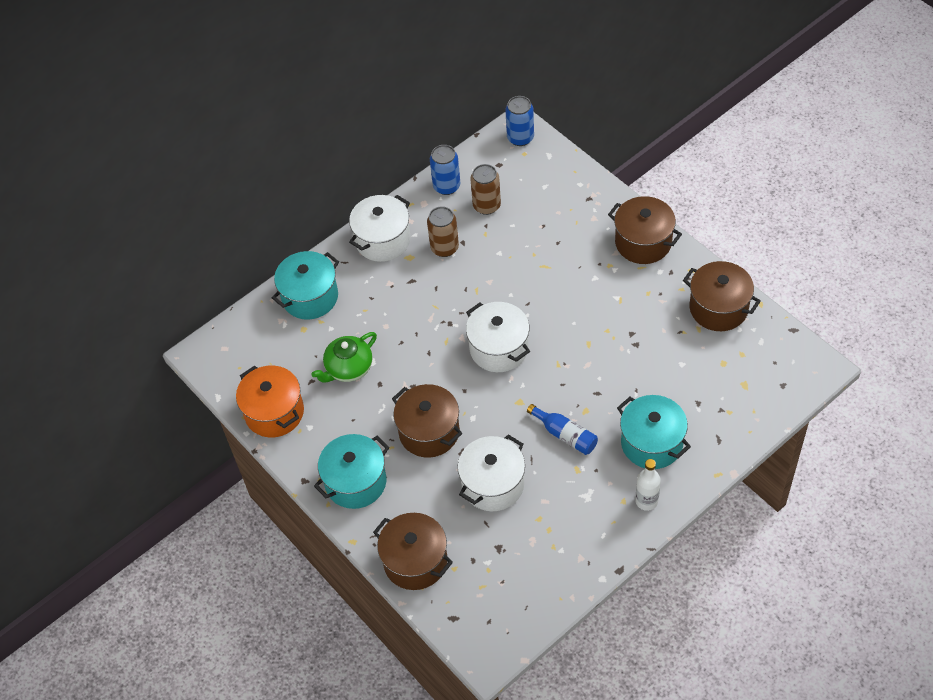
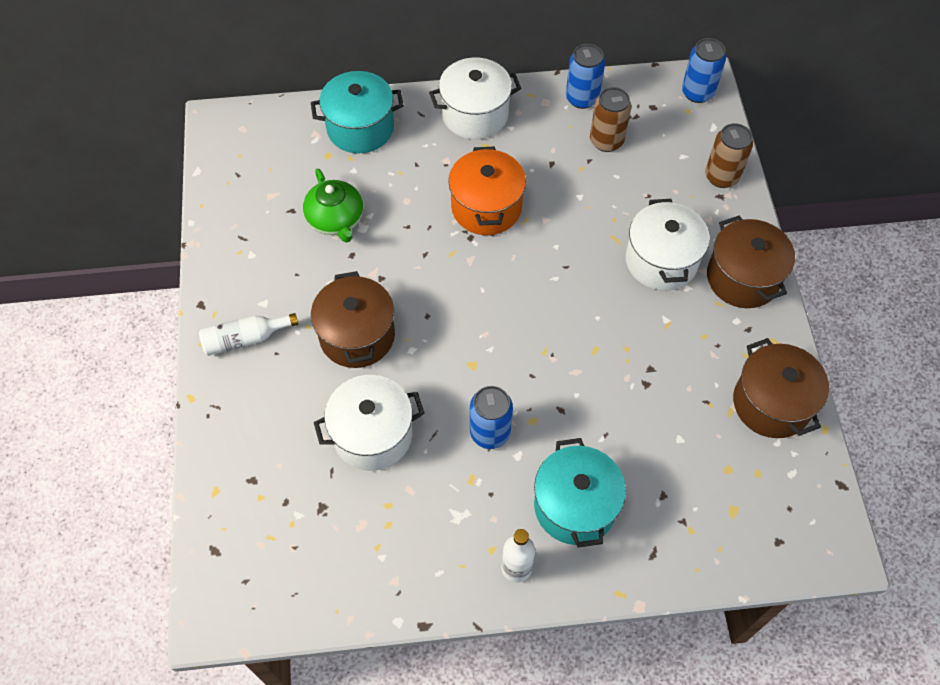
camera: 30 degrees right, 5 degrees up
(274, 412) = (232, 219): orange pot -> orange pot (486, 207)
(348, 368) = (336, 220): green teapot -> green teapot turned 105 degrees counterclockwise
(355, 482) = (245, 339): turquoise pot -> white bottle
(415, 561) = (230, 462): brown pot -> none
(444, 248) = (529, 158): brown can -> brown can (721, 177)
(499, 348) = (497, 295): white pot -> white pot (661, 261)
(565, 435) = (490, 432): blue bottle -> blue can

